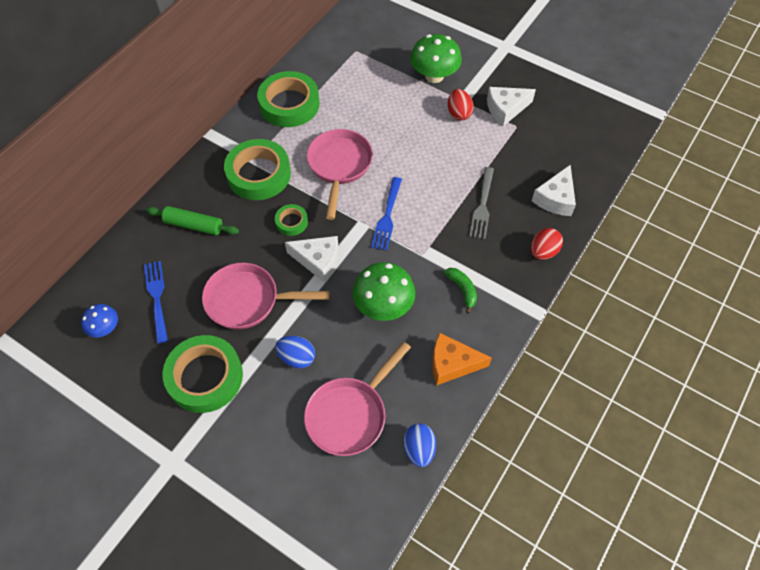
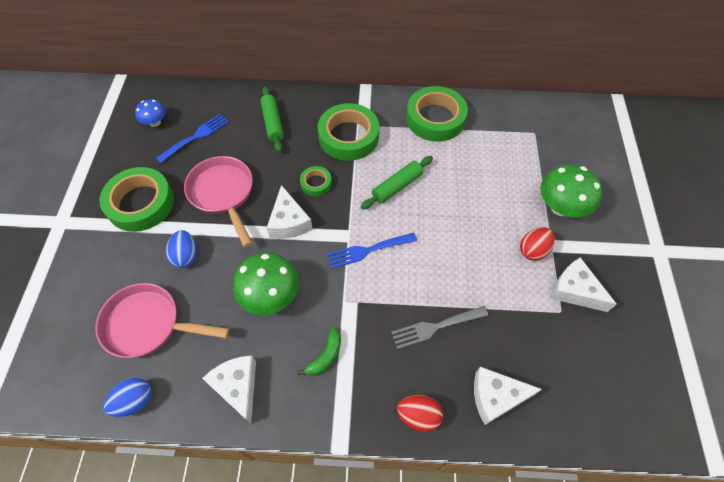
camera: 60 degrees right, 0 degrees up
(339, 166) = (397, 186): pink pan -> green rolling pin
(452, 364) = (237, 387): orange cheese -> white cheese

